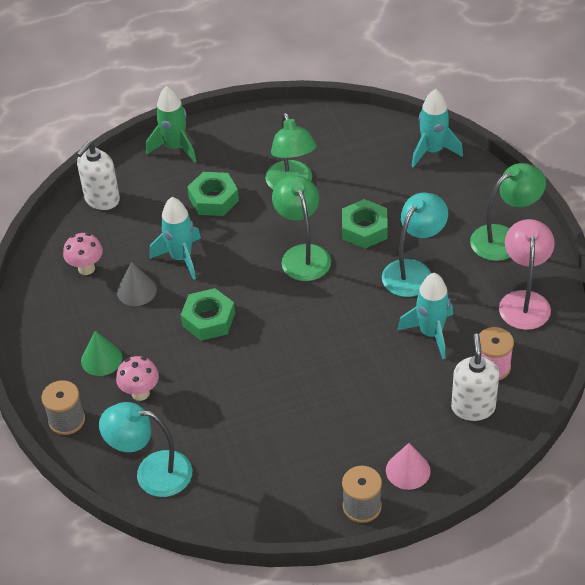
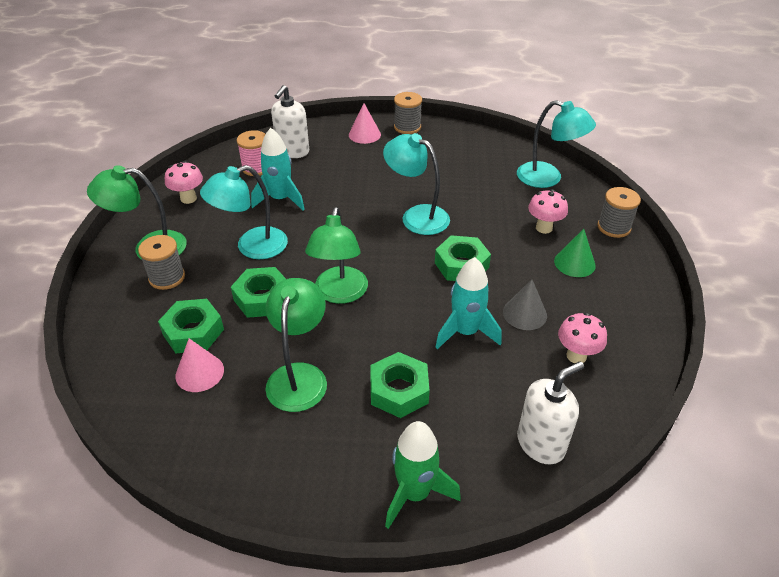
camera: 160 degrees left, 5 degrees down
(277, 362) = (416, 216): none -> turquoise lamp
(365, 163) = (199, 372): none -> pink cone
(395, 186) = (193, 332): none -> green nut
(432, 151) = (116, 359): turquoise rocket -> none
(460, 218) = (167, 277): none -> grey spool
(524, 301) = (188, 198): pink lamp -> pink mushroom

